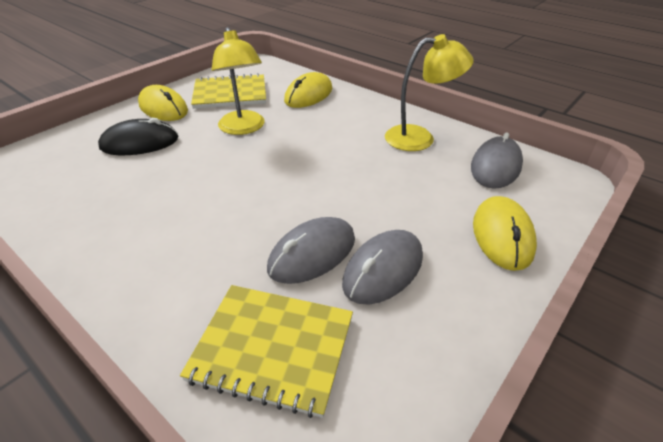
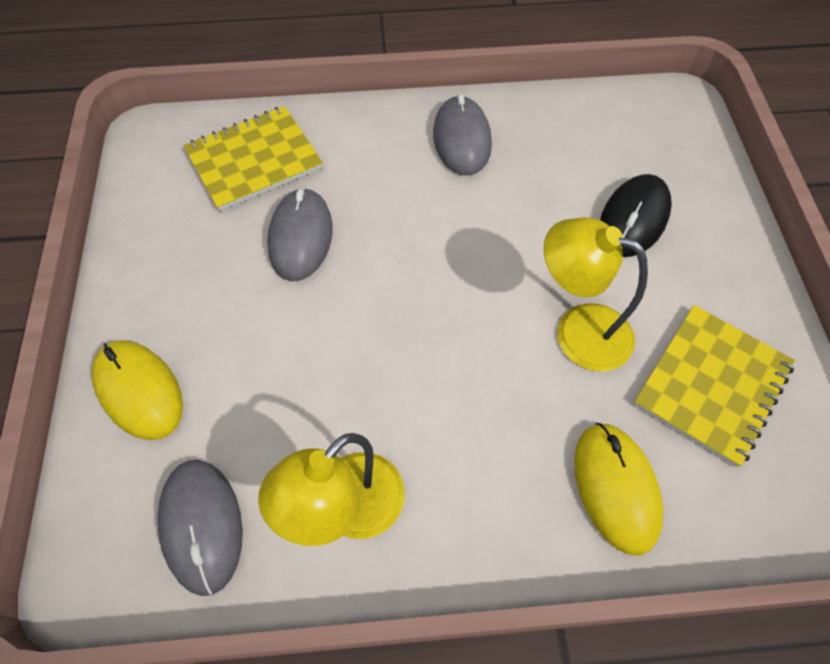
camera: 135 degrees right, 20 degrees up
(163, 108) = (723, 283): yellow mouse -> none
(383, 269) = (228, 266): grey mouse -> grey mouse (462, 139)

